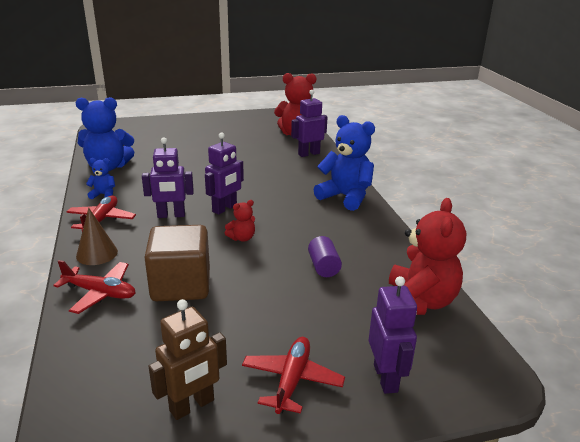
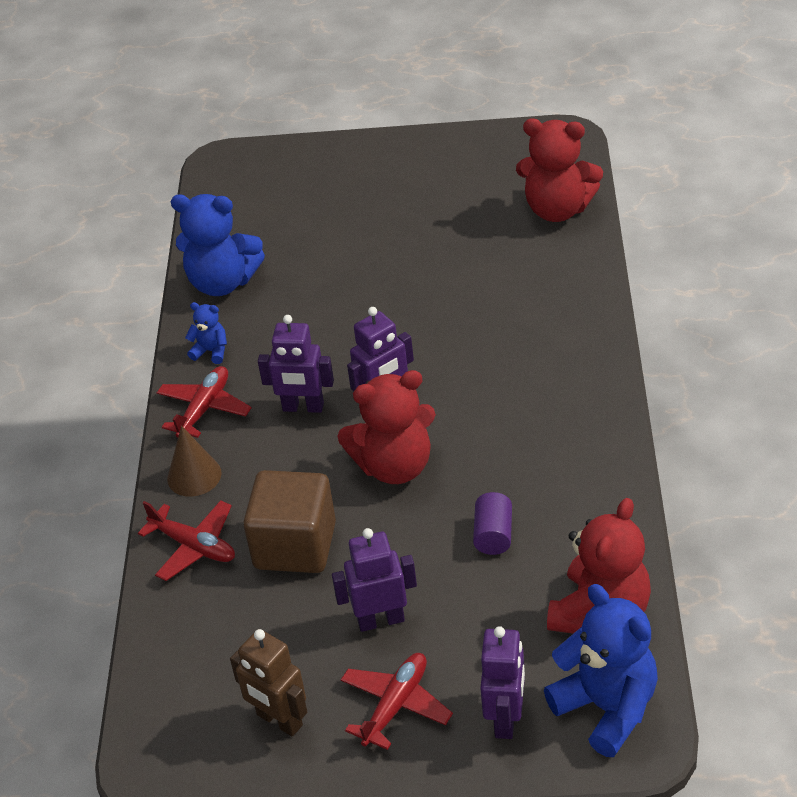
camera: 20 degrees right, 15 degrees up
(192, 406) = (279, 720): brown robot -> brown robot turned 60 degrees clockwise
(242, 238) = (395, 466): red teddy bear -> red teddy bear, size x2.12
(308, 154) = (559, 269): purple robot -> purple robot (381, 620)
(345, 197) = (581, 389): blue teddy bear -> blue teddy bear (607, 708)

